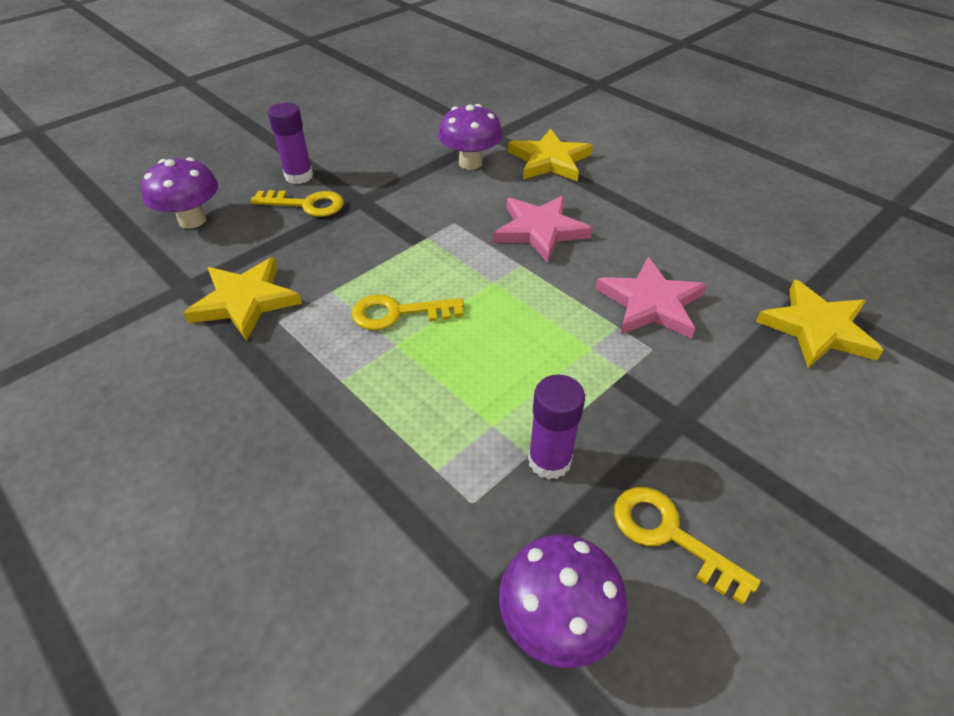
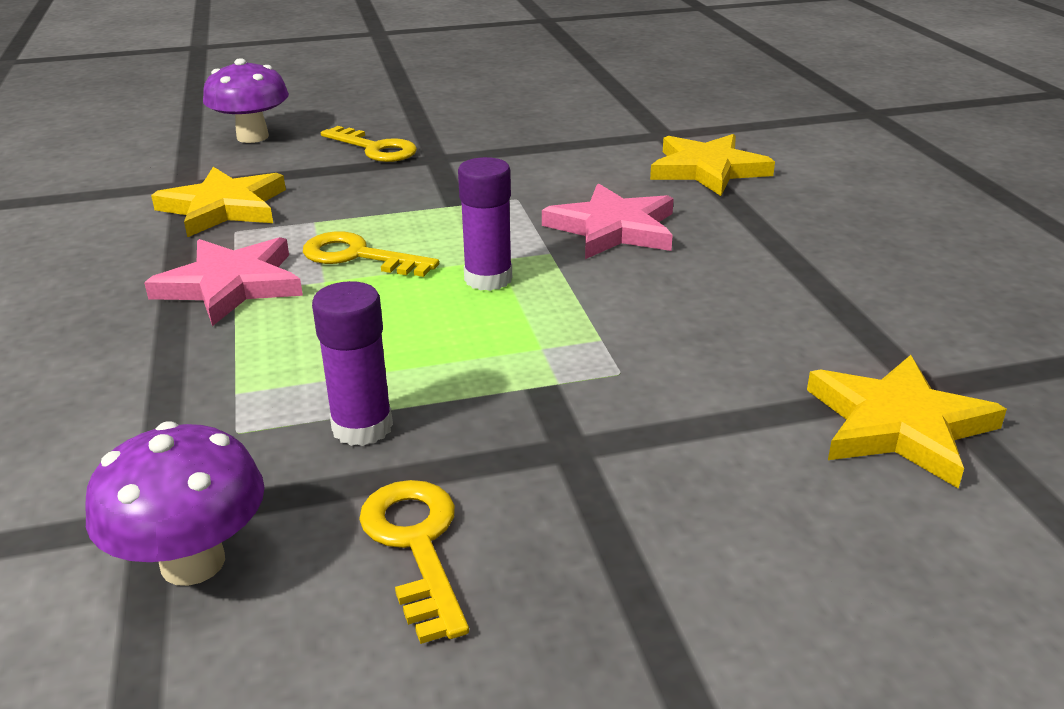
camera: 30 degrees right, 15 degrees down
(299, 176) = (396, 125): purple glue stick -> purple glue stick (488, 279)
(470, 163) = (602, 152): purple mushroom -> none
(651, 303) = (674, 330): pink star -> pink star (231, 285)

